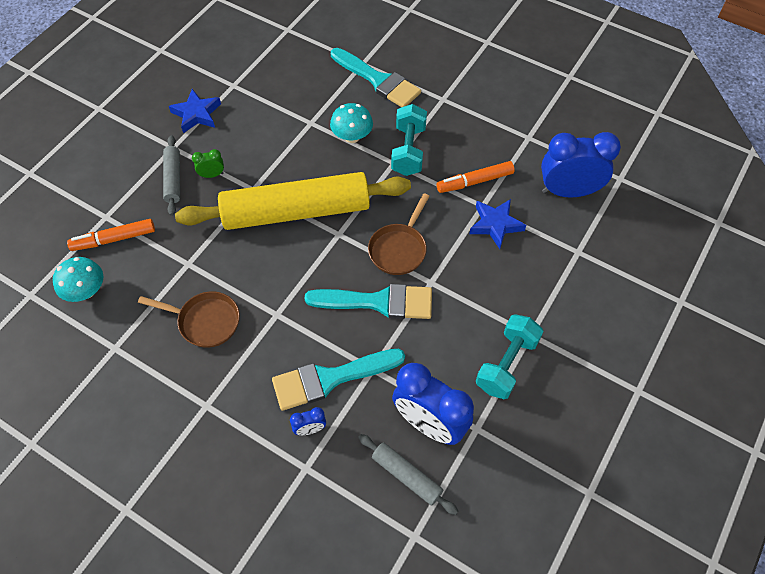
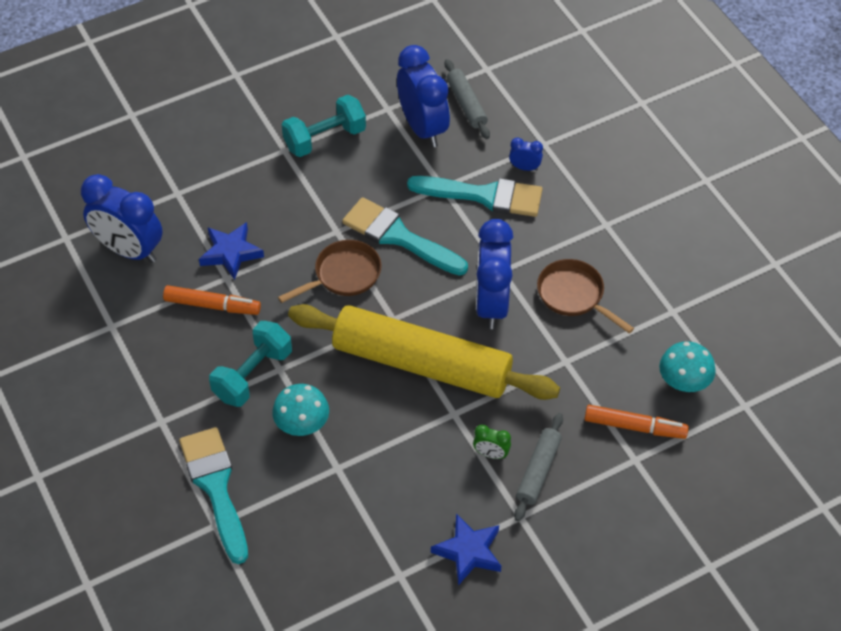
camera: 150 degrees left, 5 degrees down
(269, 281) = (491, 304): none -> blue clock

